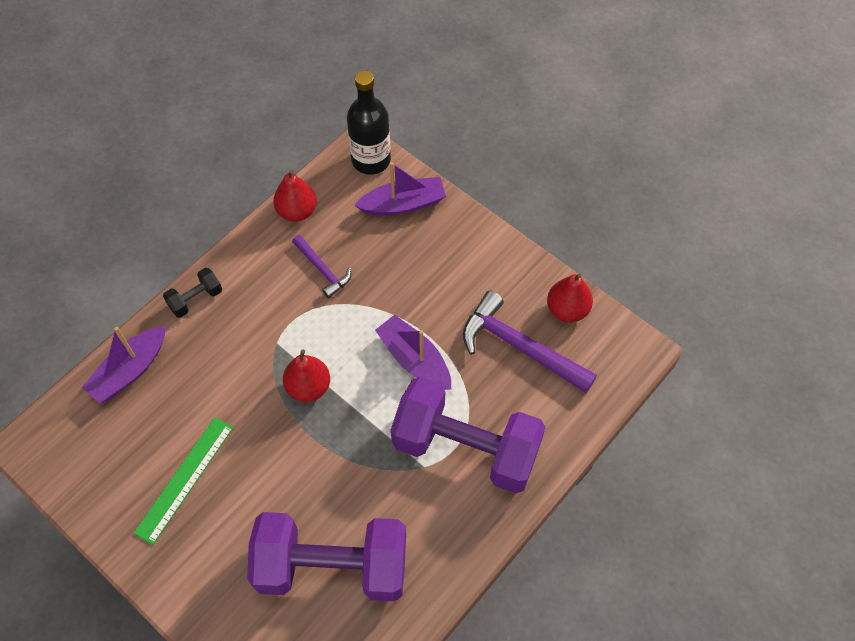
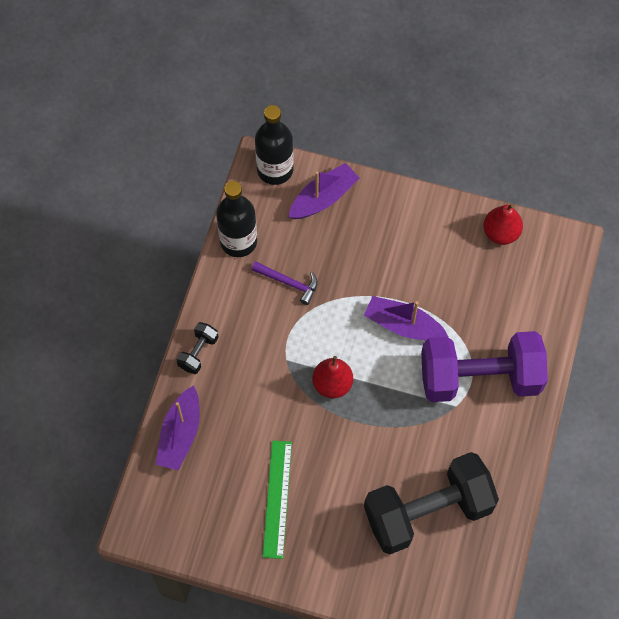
camera: 25 degrees left, 5 degrees up
(297, 211) = (238, 241): red pear -> black bottle
(332, 566) = (428, 511): purple dumbbell -> black dumbbell
(520, 347) = (480, 279): purple hammer -> none

